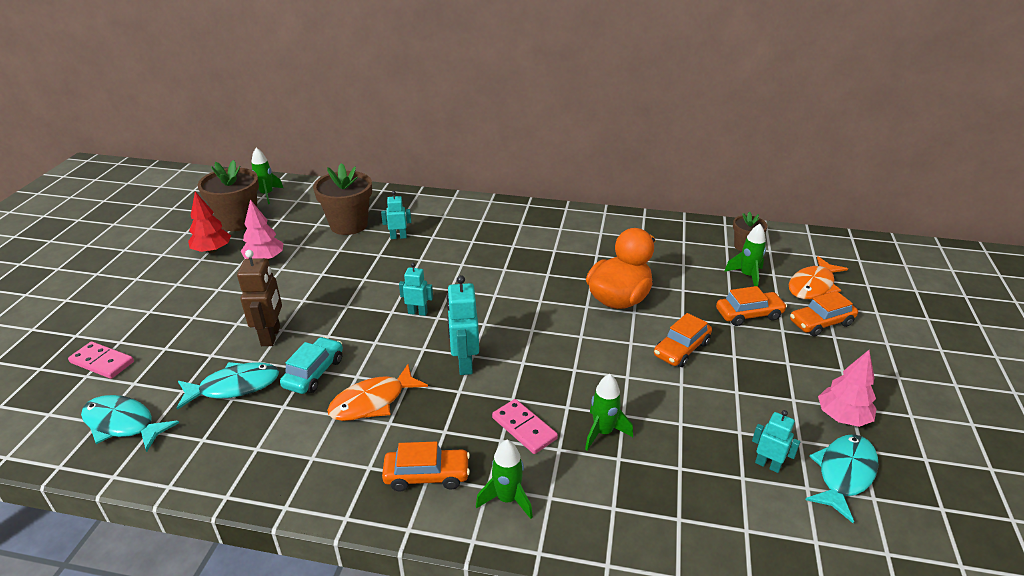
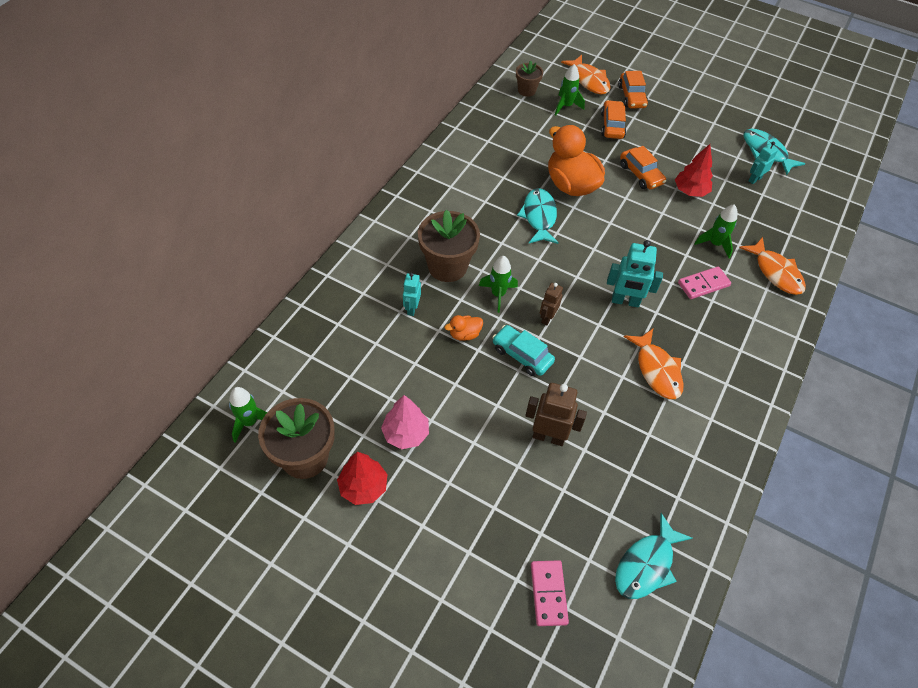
camera: 75 degrees left, 20 degrees up
(102, 362) = (548, 593): pink domino -> pink domino turned 45 degrees counterclockwise
(234, 387) = (615, 471): turquoise fish -> turquoise fish (539, 217)
(314, 373) = (611, 407): turquoise car -> turquoise car (522, 355)
(349, 225) = (366, 347): brown flower pot -> brown flower pot (447, 266)
(379, 268) = (464, 334): none -> orange duck
(417, 312) = (547, 318): turquoise robot -> brown robot
(427, 475) = (739, 350): orange car -> none
(507, 499) = (766, 311): green rocket -> green rocket (498, 294)
(587, 505) = (775, 272): none -> orange fish
(686, 397) = (690, 191): none -> red tree
(842, 417) = (721, 130): pink tree -> none

